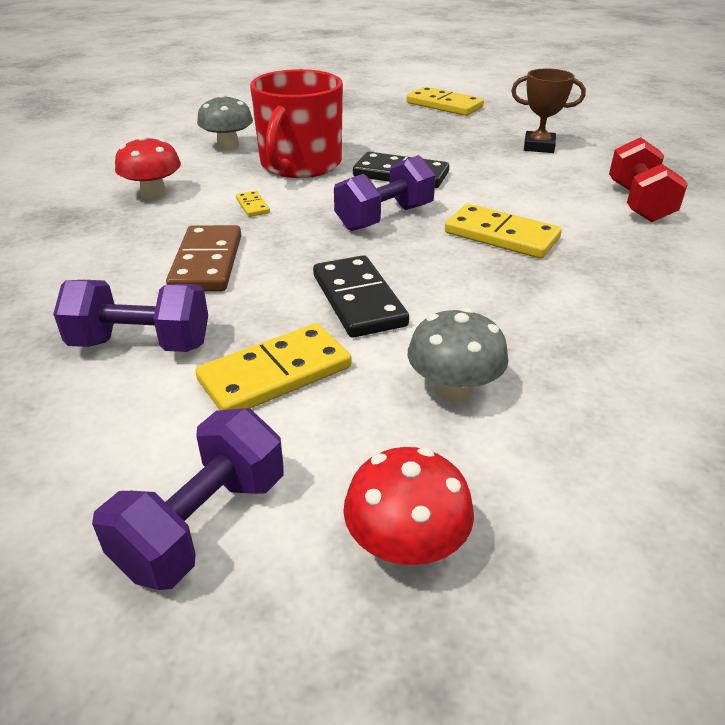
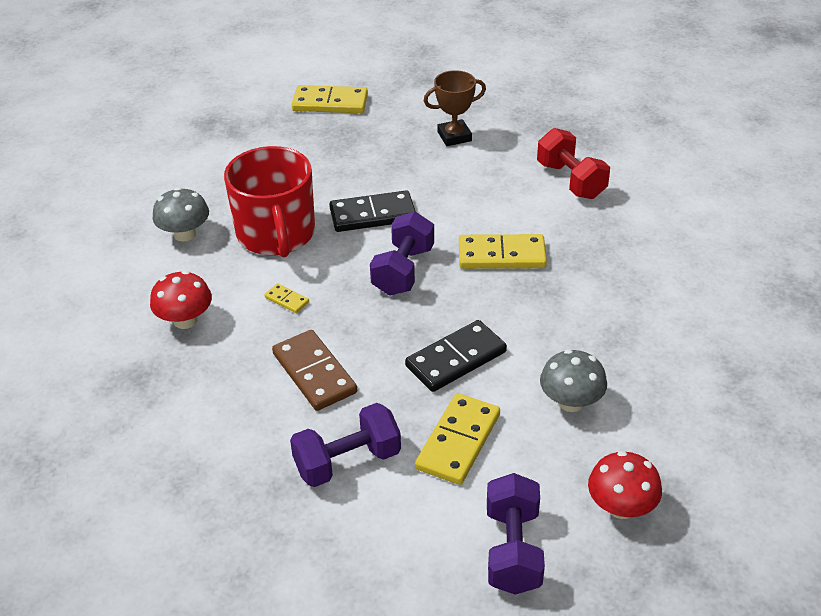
camera: 30 degrees left, 5 degrees up
(359, 300) = (456, 359): black domino -> black domino turned 75 degrees counterclockwise

